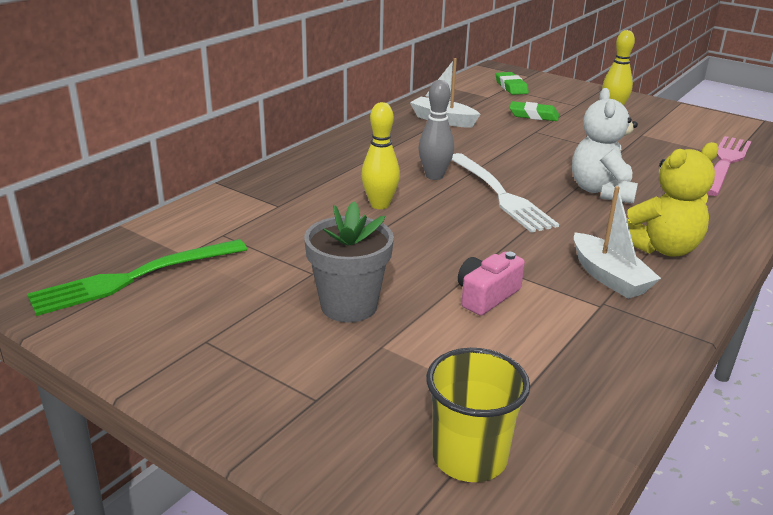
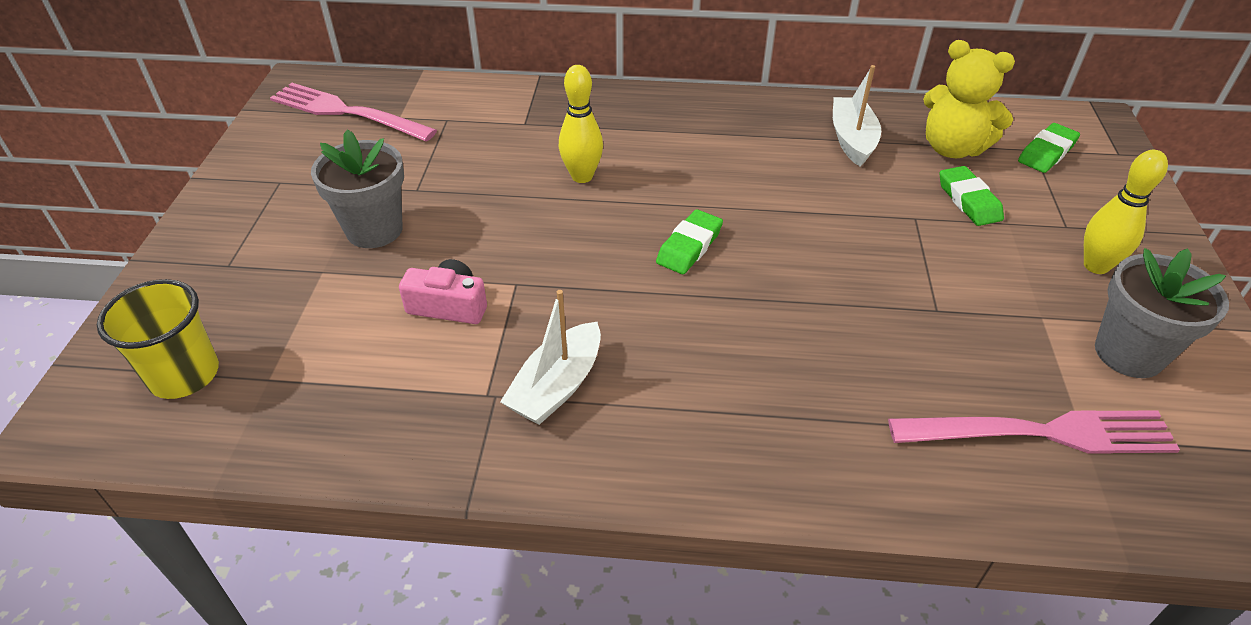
camera: 60 degrees right, 15 degrees up
(133, 278) = (346, 112): green fork -> pink fork
(434, 176) = (687, 186): grey bowling pin -> none
(501, 195) = (689, 246): white fork -> green eraser
(601, 191) = (787, 324): white teddy bear -> none
(661, 248) = (671, 417): yellow teddy bear -> yellow teddy bear (952, 148)
(680, 128) = (1128, 353): none -> grey flower pot

